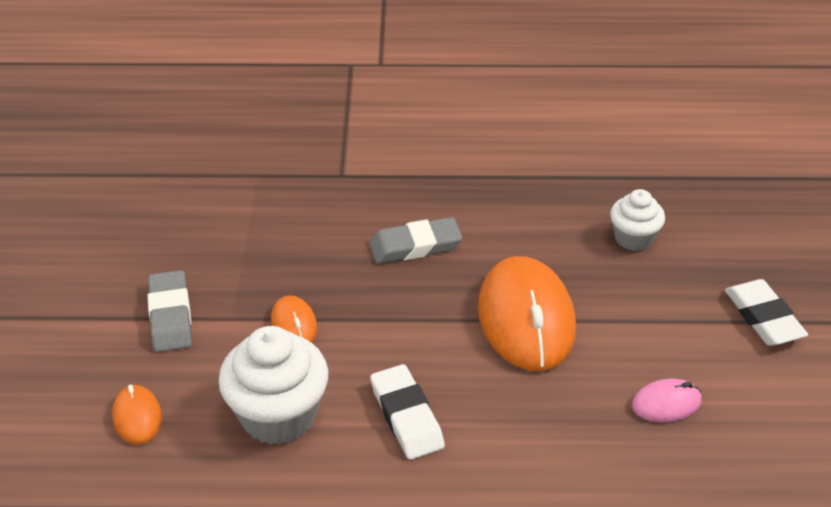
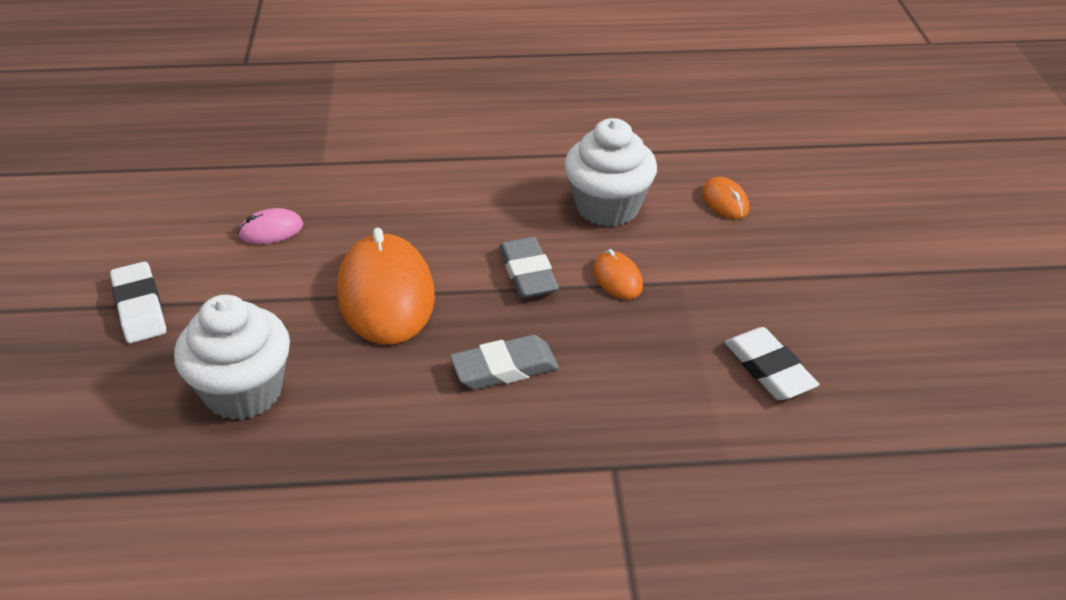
camera: 175 degrees right, 0 degrees up
(170, 316) = (742, 280): grey eraser -> grey eraser (528, 273)
(406, 416) = (499, 211): white eraser -> white eraser (769, 369)
(633, 238) = (244, 391): white cupcake -> white cupcake, size x1.69

